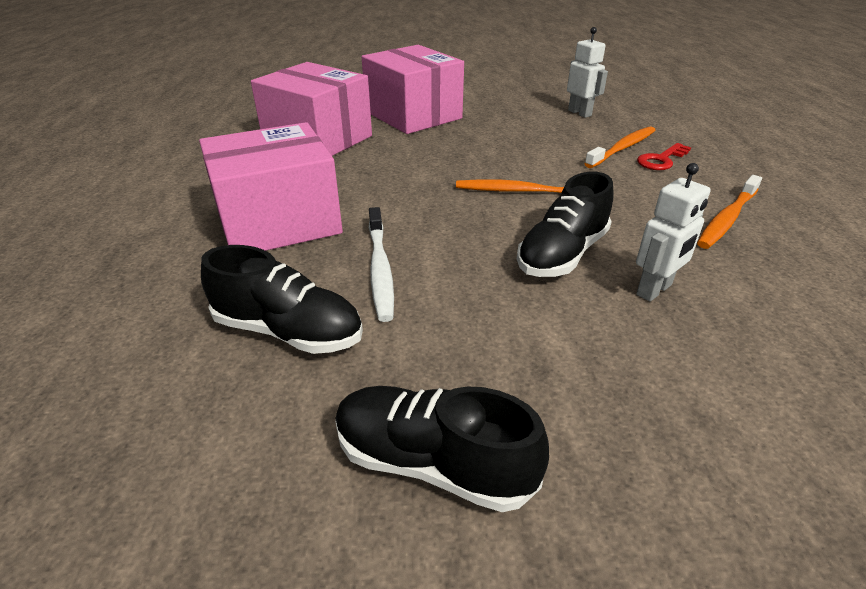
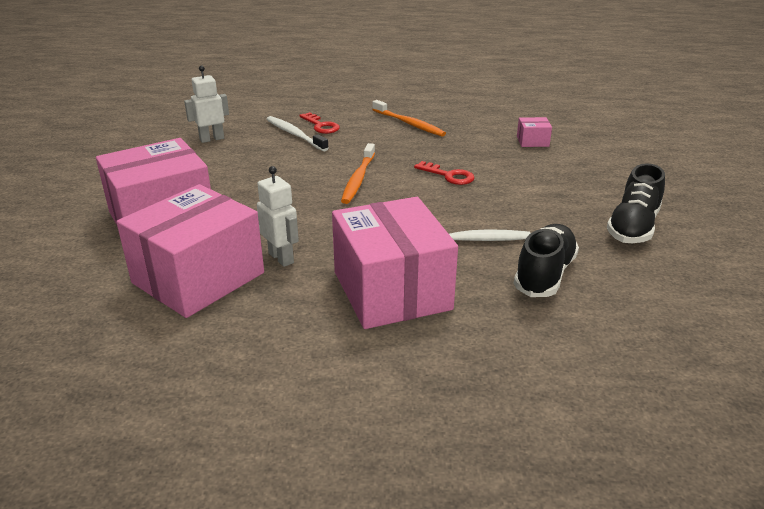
camera: 85 degrees left, 5 degrees down
(562, 254) = (448, 175): black shoe -> red key
(623, 148) = (295, 134): orange toothbrush -> white toothbrush
(654, 290) = (486, 156): white robot -> white robot (281, 258)
(765, 350) = (532, 141): none -> pink box

